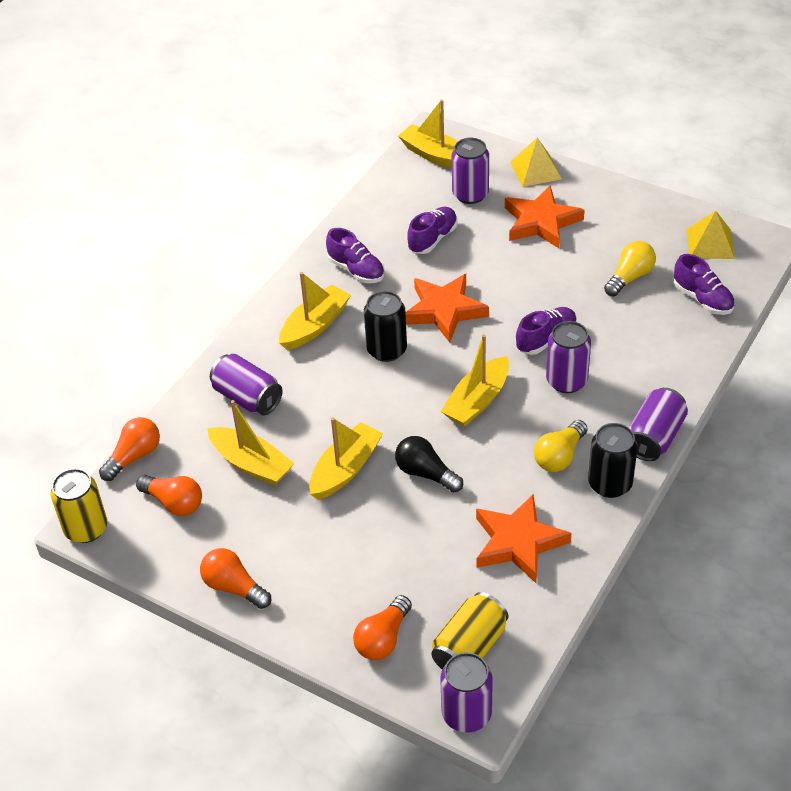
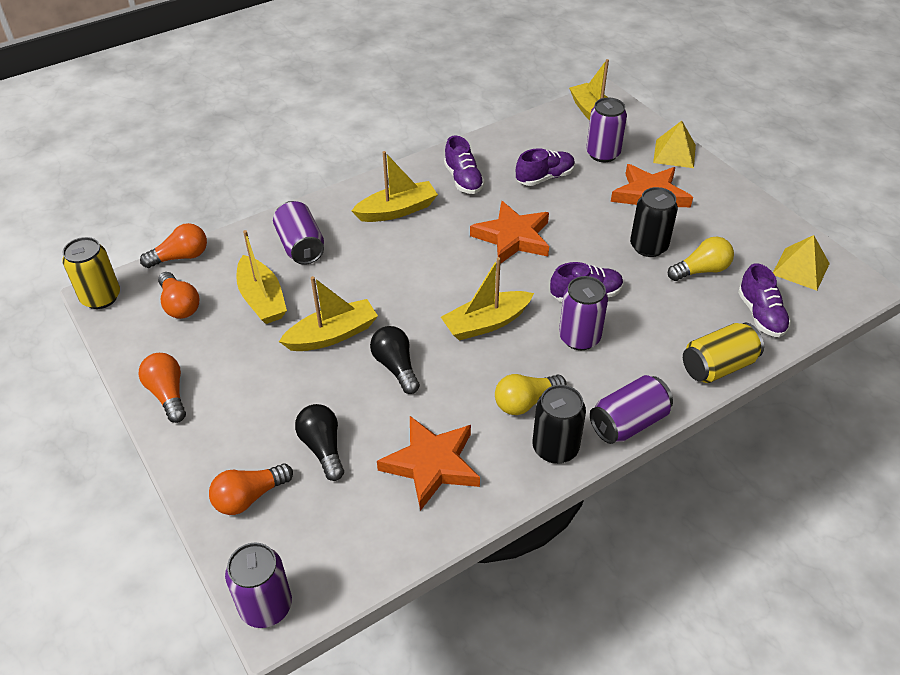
camera: 25 degrees right, 0 degrees up
(387, 350) = (440, 251): black can -> black can (648, 246)
(415, 570) = (323, 448): none -> black light bulb
(469, 647) = (316, 543): yellow can -> yellow can (717, 366)

